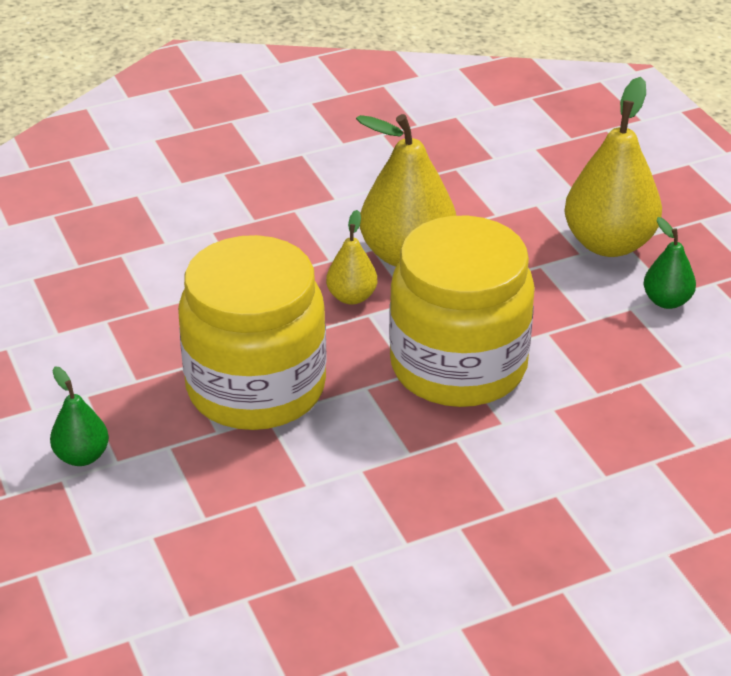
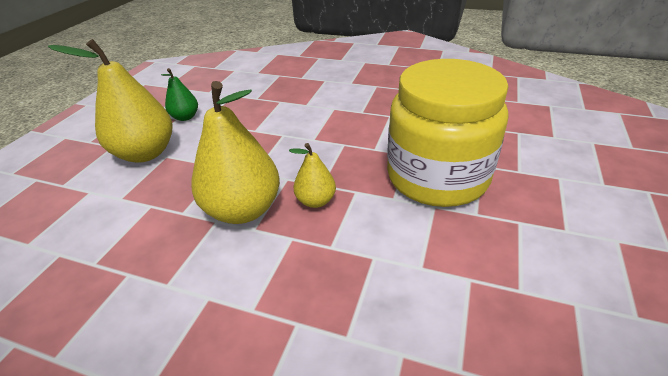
camera: 135 degrees left, 0 degrees up
(82, 456) = (584, 190): green pear -> none
(458, 366) = (317, 136): yellow jar -> none

